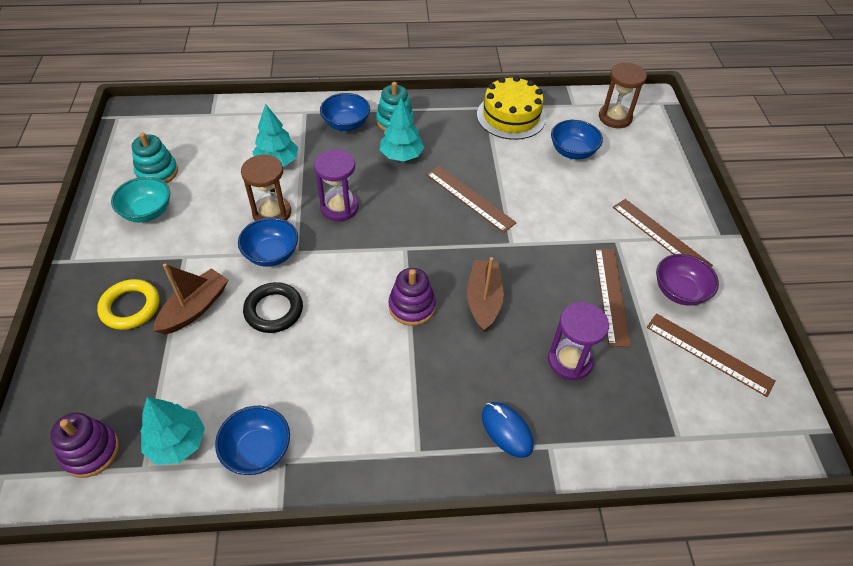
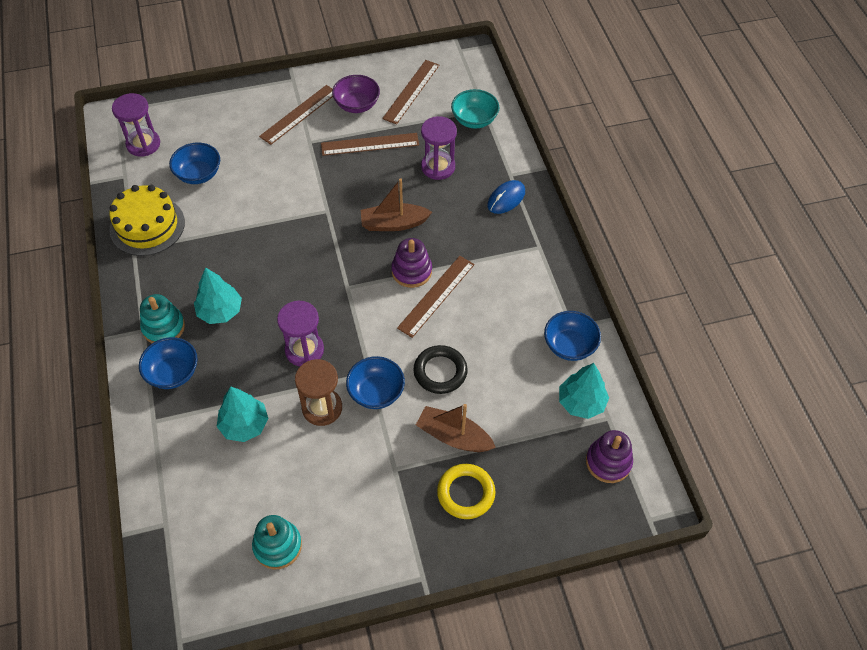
camera: 100 degrees left, 5 degrees up
(147, 212) = (341, 530): turquoise bowl -> turquoise bowl (474, 120)
(469, 198) = (275, 247): brown ruler -> brown ruler (436, 296)
(615, 117) = (143, 144): brown hourglass -> purple hourglass

